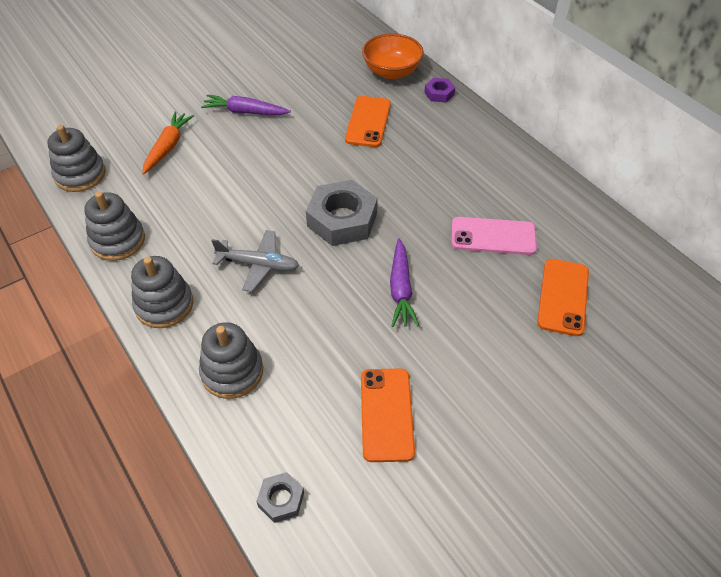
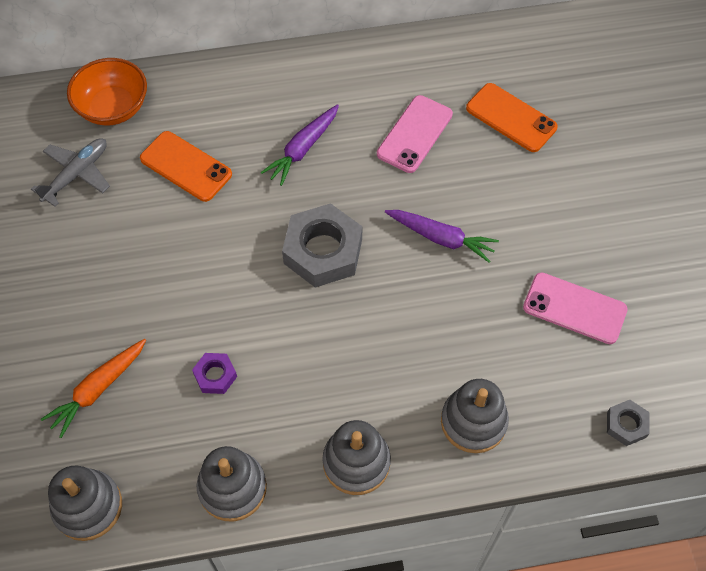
camera: 65 degrees left, 10 degrees up
(168, 147) = (98, 389): orange carrot -> orange carrot turned 90 degrees counterclockwise
(245, 112) = (86, 283): purple carrot -> purple carrot (303, 149)
(258, 265) = (346, 352): grey plane -> grey plane (76, 174)
(386, 414) = (574, 308): orange phone -> pink phone
(439, 93) = (182, 81): purple nut -> purple nut (215, 375)

